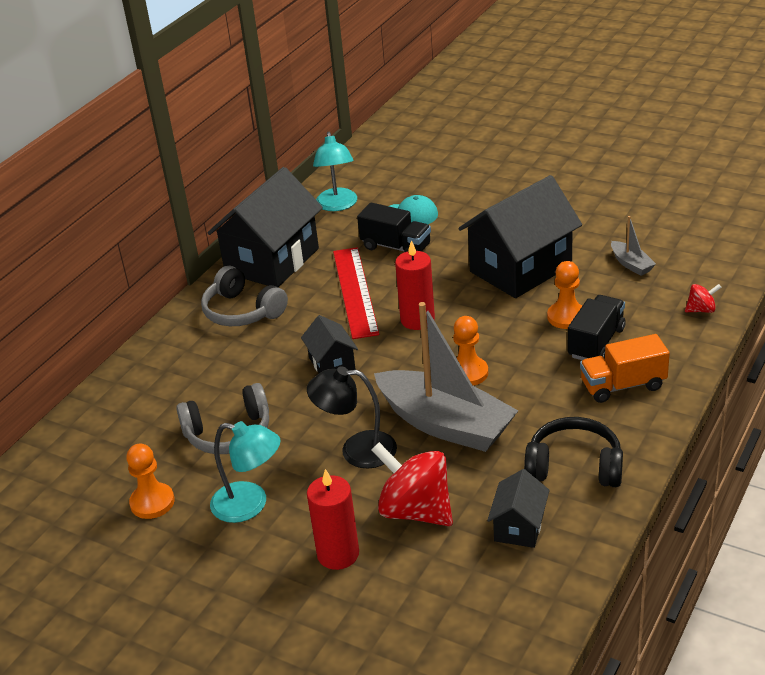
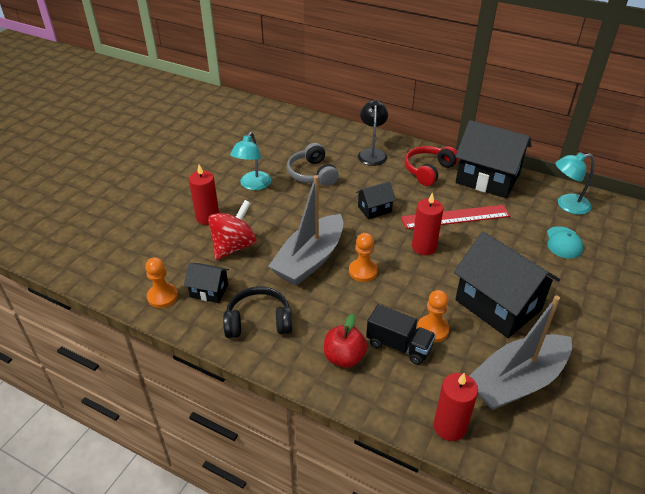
camera: 85 degrees right, 5 degrees up
(152, 502) = (262, 154): orange pawn -> orange pawn (162, 296)
(242, 311) = (428, 171): grey headphones -> red headphones
(357, 450) = (291, 222): black lamp -> black lamp (372, 153)
(396, 247) = (515, 235): black truck -> none
(574, 466) = (259, 321): black headphones -> black headphones turned 105 degrees counterclockwise
(623, 385) = (344, 357): orange truck -> red apple
(631, 264) = (517, 381): grey boat -> grey boat, size x2.33
(701, 310) = (449, 427): red spinning top -> red candle

